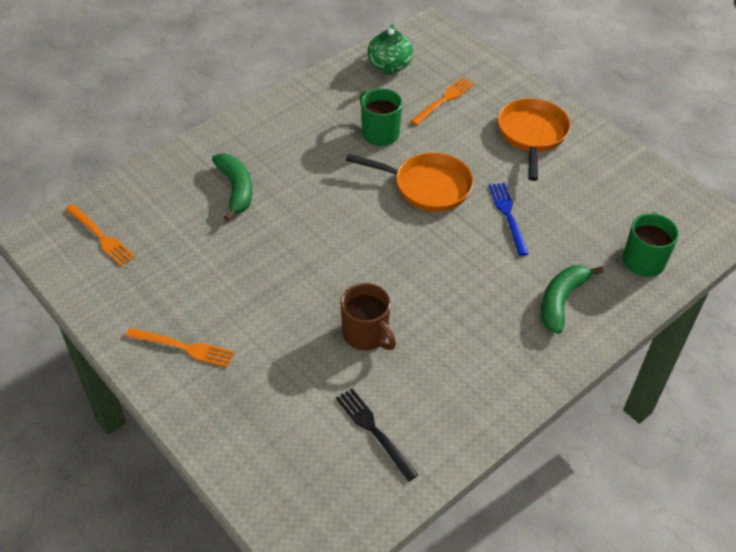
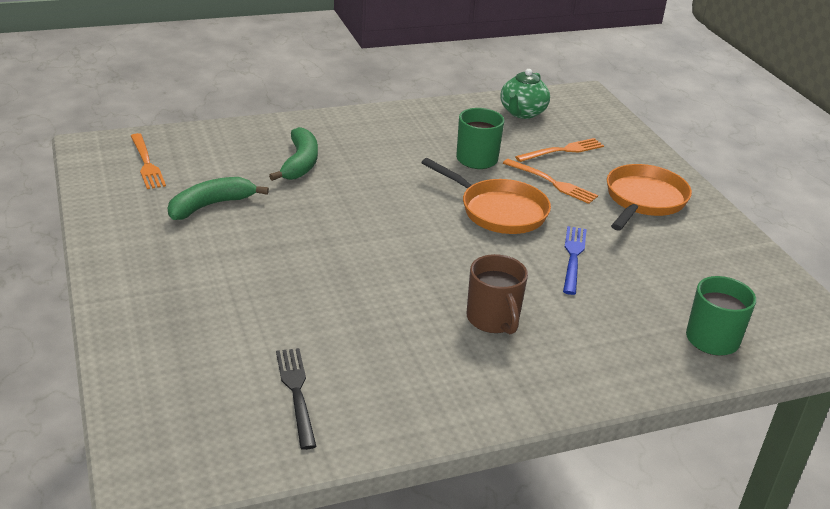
camera: 20 degrees right, 15 degrees down
(184, 347) = (156, 265): orange fork -> orange fork (552, 183)
(366, 334) = (347, 310): brown mug -> brown mug (493, 320)
(561, 301) = (589, 345): green banana -> green banana (211, 205)

